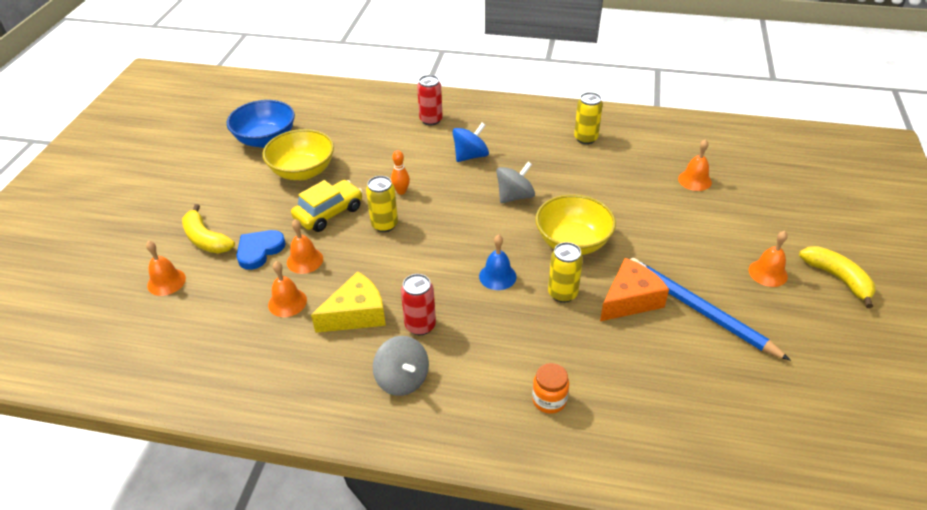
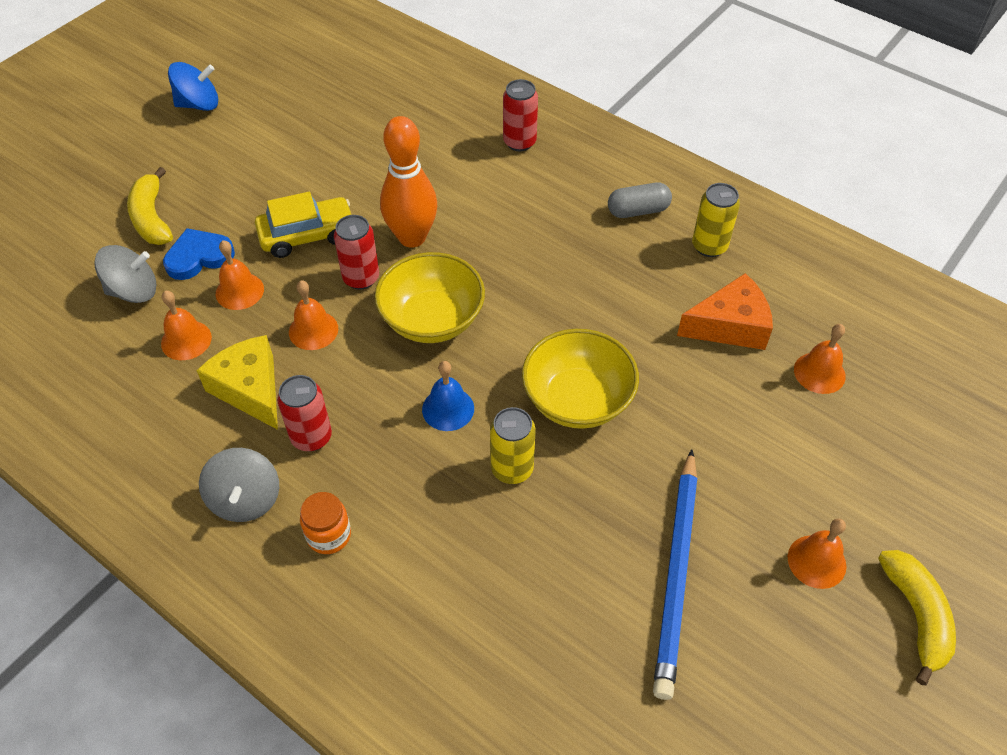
camera: 25 degrees right, 10 degrees up
(166, 282) = (79, 258): orange bell -> orange bell (313, 330)
(266, 139) = (300, 101): blue bowl -> none
(303, 171) = (314, 163): yellow bowl -> yellow bowl (432, 320)
(356, 314) = (250, 389): yellow cheese -> yellow cheese turned 120 degrees counterclockwise
(384, 225) = (361, 278): yellow can -> red can
(401, 191) = (412, 237): orange bowling pin -> orange bowling pin, size x2.14
(470, 156) = (534, 217): blue spinning top -> blue spinning top (199, 104)
(515, 196) = (549, 300): grey spinning top -> grey spinning top (134, 291)
(530, 133) = (638, 211): none -> grey capsule
(549, 400) = (393, 608): orange jar -> orange jar (329, 535)
(630, 300) = (593, 516): orange cheese -> orange cheese (730, 326)
(699, 310) = (676, 573): blue pencil -> blue pencil turned 150 degrees counterclockwise

